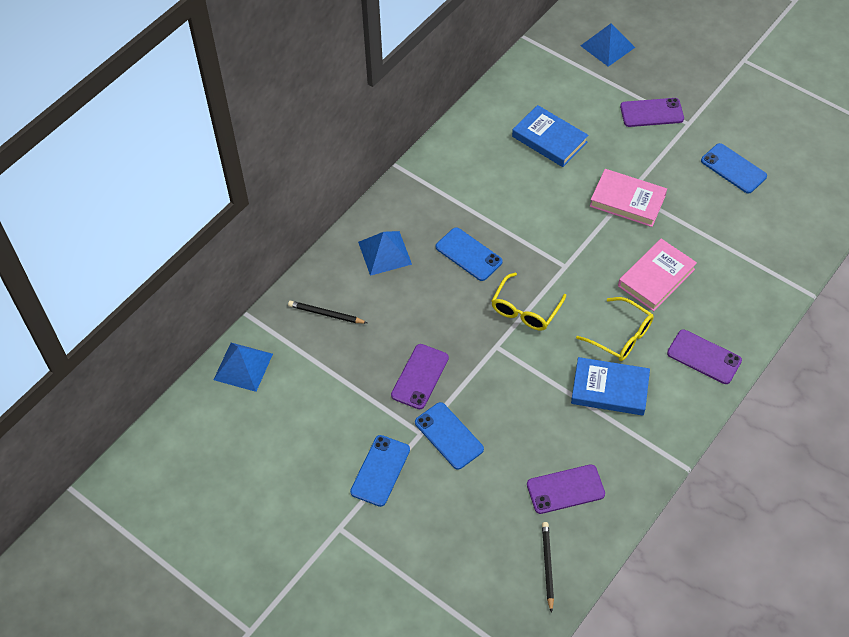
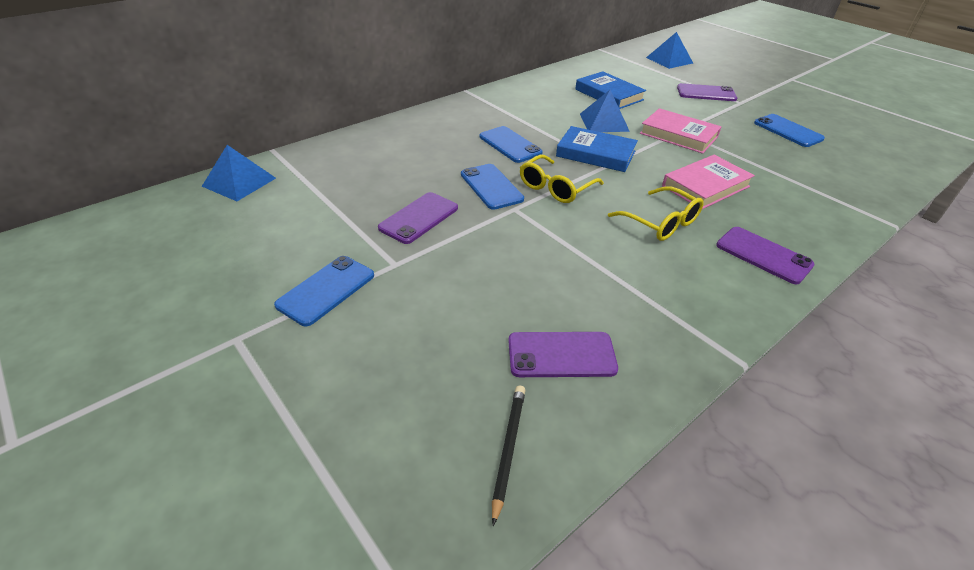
camera: 10 degrees right, 15 degrees down
(326, 314) = (348, 161): black pencil -> none
(384, 253) = (429, 133): blue pyramid -> blue pyramid (604, 122)
(449, 436) = (427, 272): blue phone -> blue phone (491, 187)
(609, 389) = (641, 264): blue book -> blue book (595, 154)

